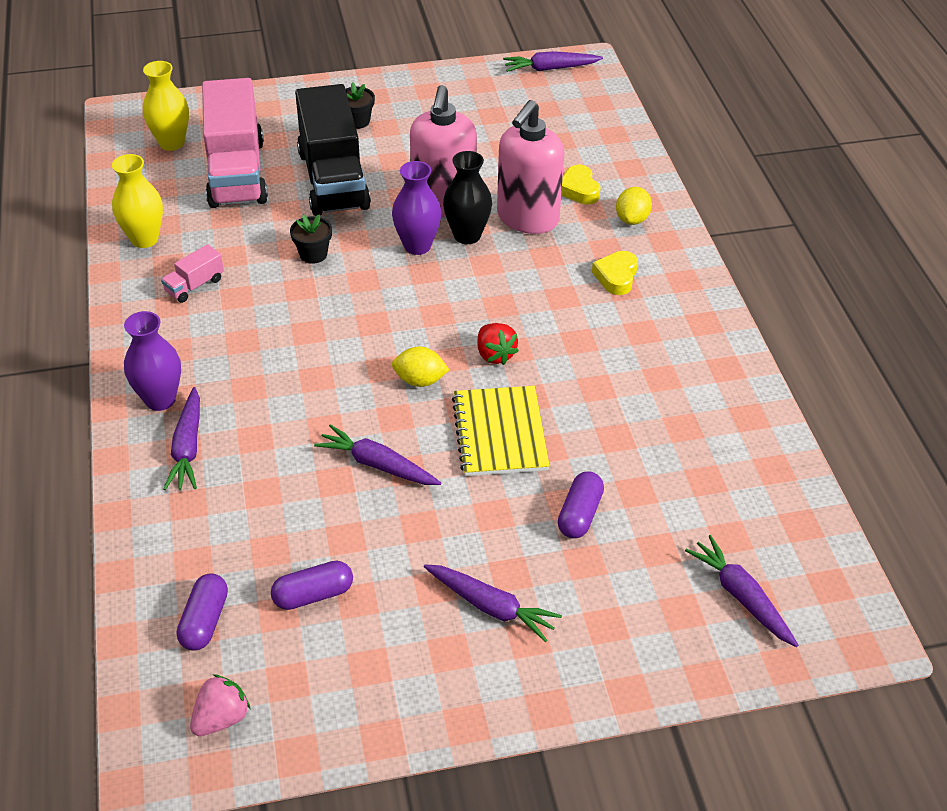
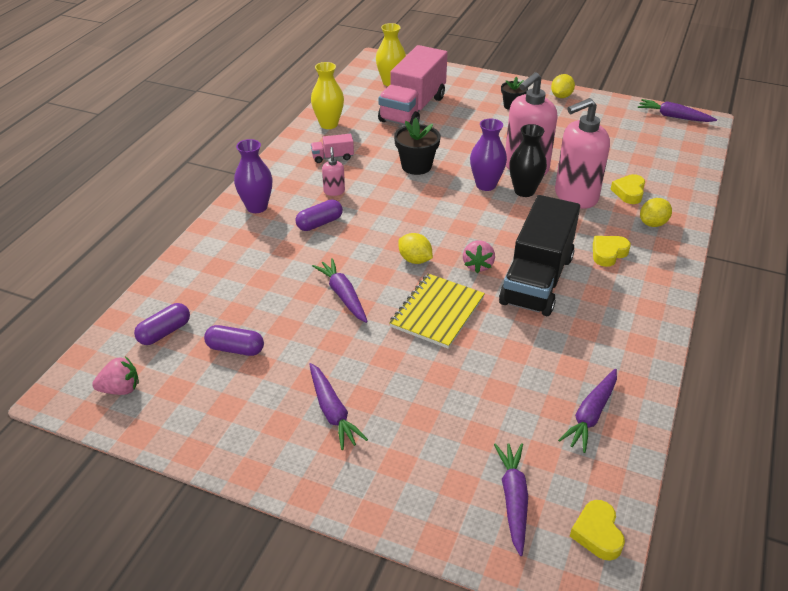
camera: 35 degrees right, 5 degrees down
(188, 448) = (246, 238): purple carrot -> purple carrot (590, 415)
(241, 333) = (334, 191): none -> pink soap dispenser
(313, 254) = (416, 166): black flower pot -> black flower pot, size x1.53
(333, 180) = (467, 131): black truck -> black truck (537, 280)
(404, 86) = (561, 96): none -> yellow lemon
(495, 355) = (478, 265): red strawberry -> pink strawberry
(579, 514) = (444, 386): purple capsule -> purple capsule (319, 223)
(836, 586) = (597, 533): none -> yellow heart

